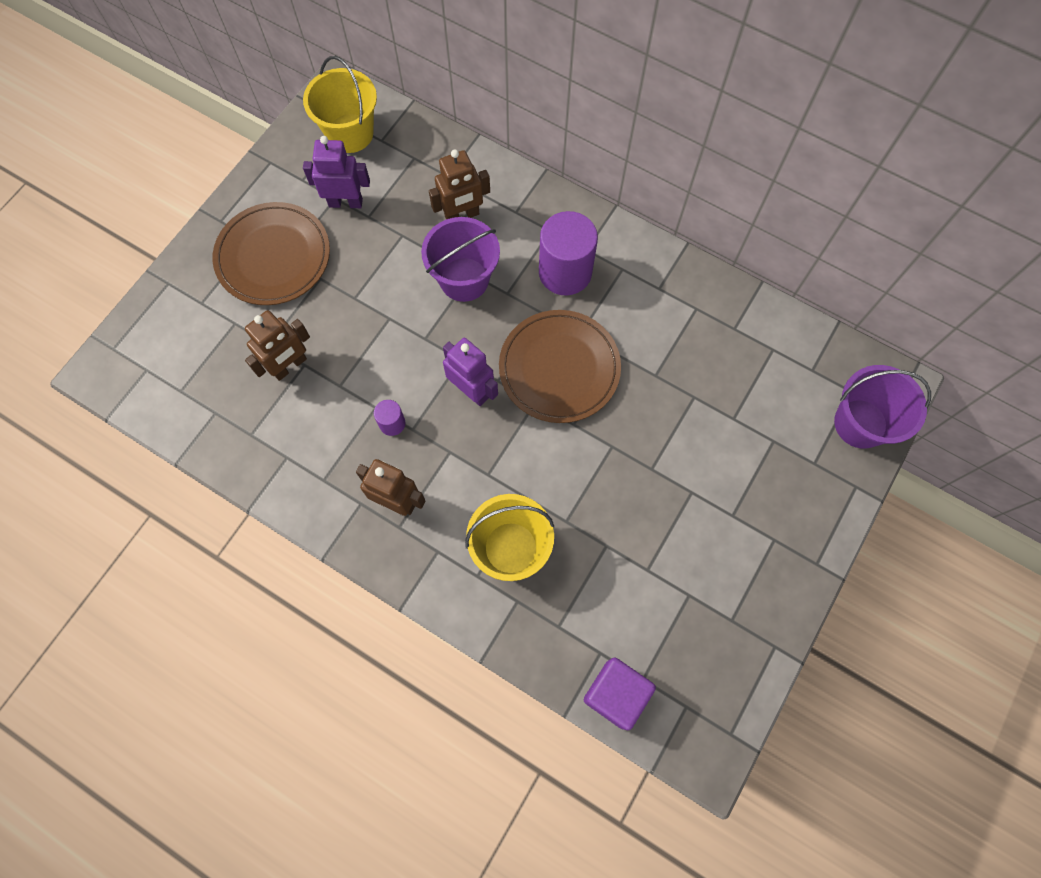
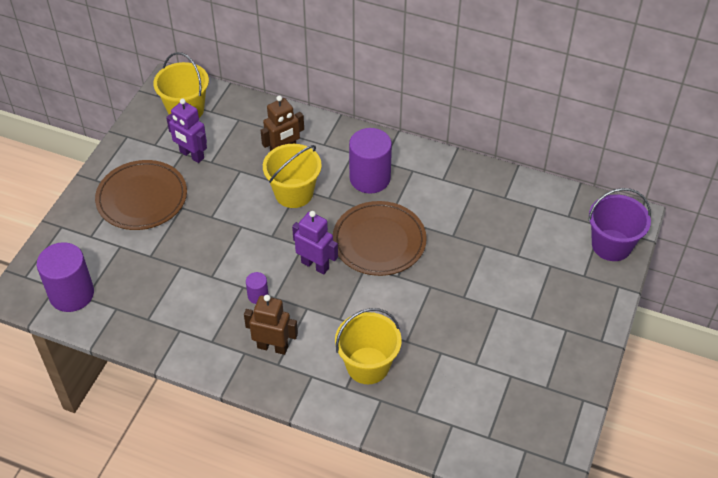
camera: 10 degrees left, 20 degrees down
(165, 383) = (71, 294): none -> purple cylinder
(290, 366) = (169, 269): brown robot -> none
(345, 202) = (191, 155): purple robot -> purple robot turned 135 degrees counterclockwise
(464, 279) = (294, 193): purple bucket -> yellow bucket
(616, 694) = (470, 450): purple cube -> none

